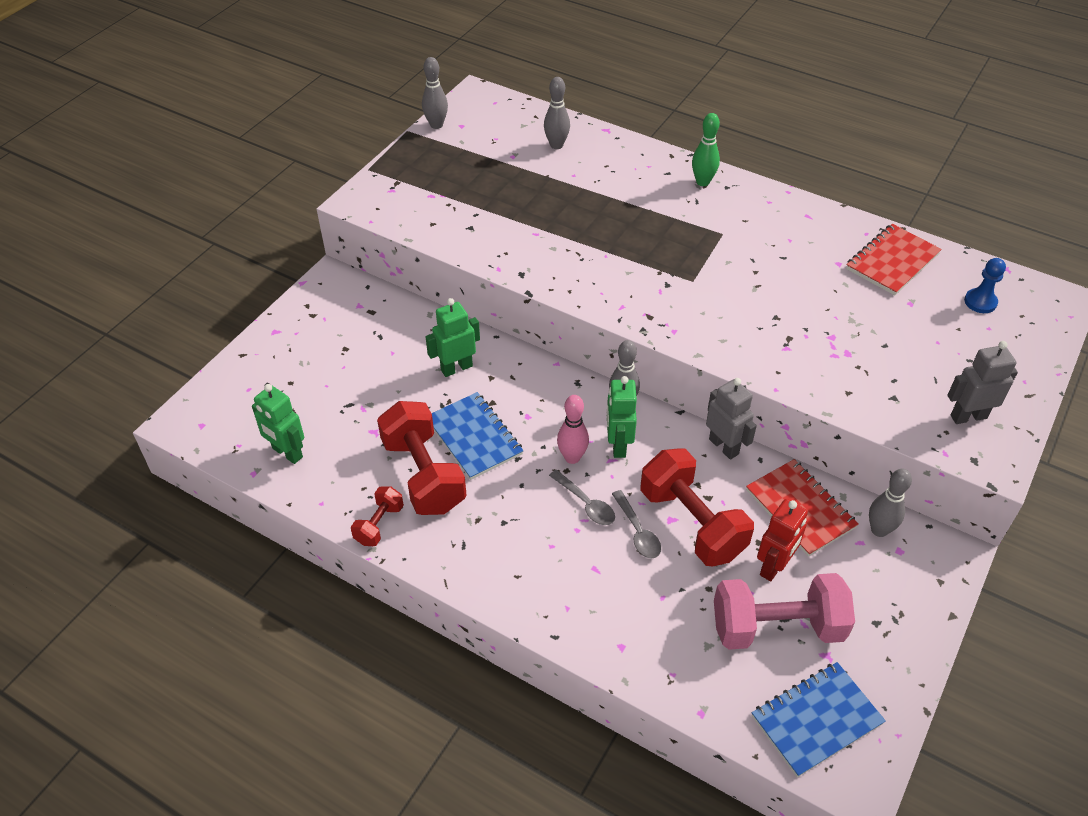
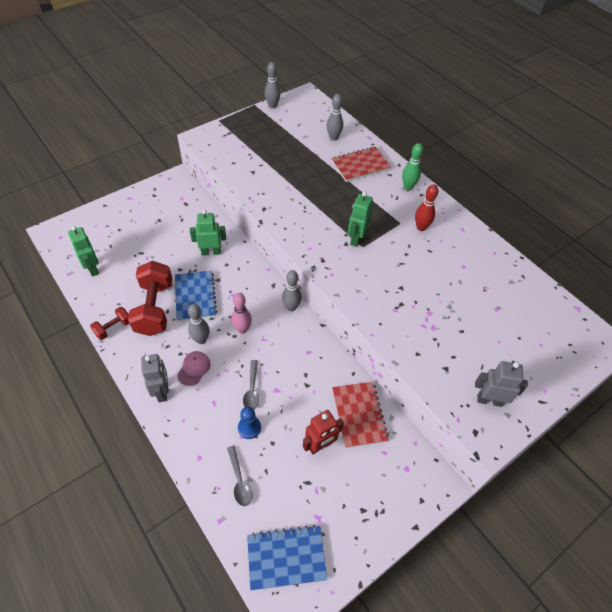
camera: 20 degrees right, 5 degrees up
(537, 535) = (194, 368): none -> pink cap
(586, 503) = (233, 360): grey spoon -> grey spoon (239, 480)
(618, 445) = (273, 332): green robot -> green robot (356, 239)
(692, 523) = (287, 397): red dumbbell -> none
(724, 446) = (336, 356): grey robot -> grey robot (162, 391)
(753, 231) = (421, 227): none -> red bowling pin
(777, 627) = (298, 485): pink dumbbell -> none
(879, 530) = (401, 449): grey bowling pin -> grey bowling pin (201, 340)
(892, 261) = (500, 277): red notebook -> red notebook (360, 165)
(980, 302) = (545, 325): blue pawn -> blue pawn (249, 428)

